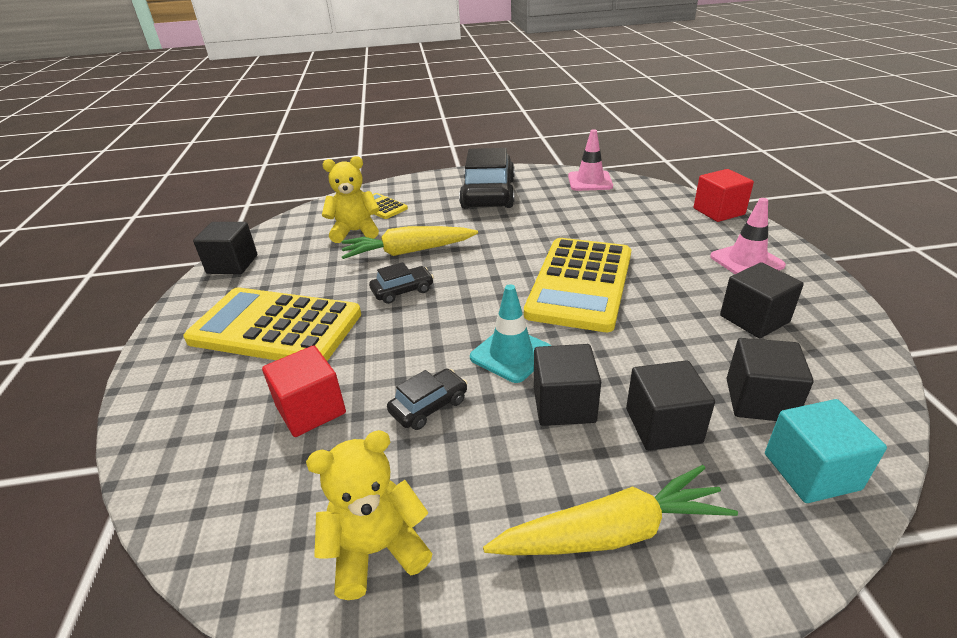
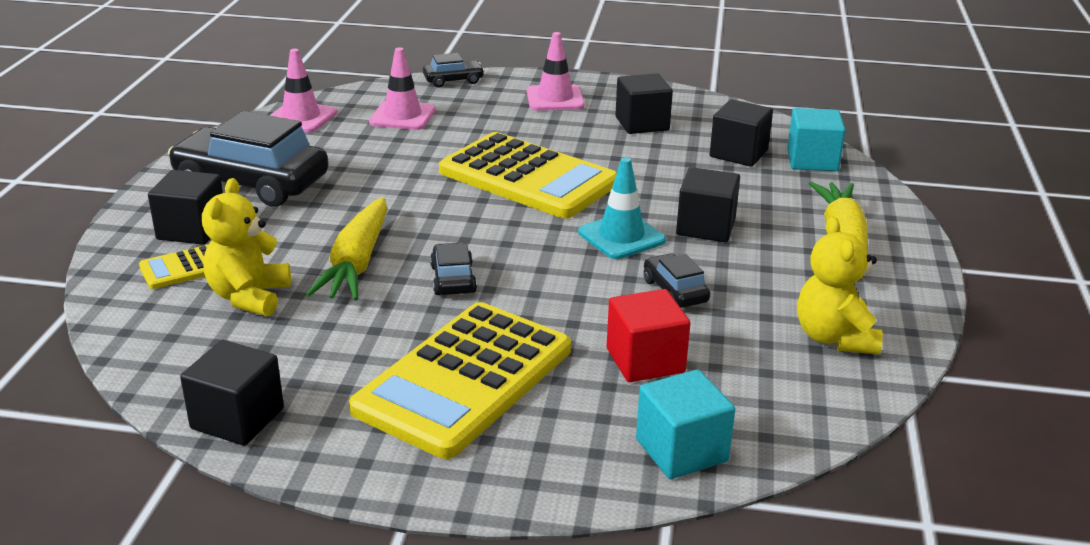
camera: 75 degrees left, 5 degrees down
(182, 457) = (681, 450): none -> turquoise cube
(631, 210) = (402, 116): none -> pink traffic cone
(663, 425) = (749, 194): black cube -> black cube (192, 230)
(718, 211) = (453, 80): red cube -> black car

